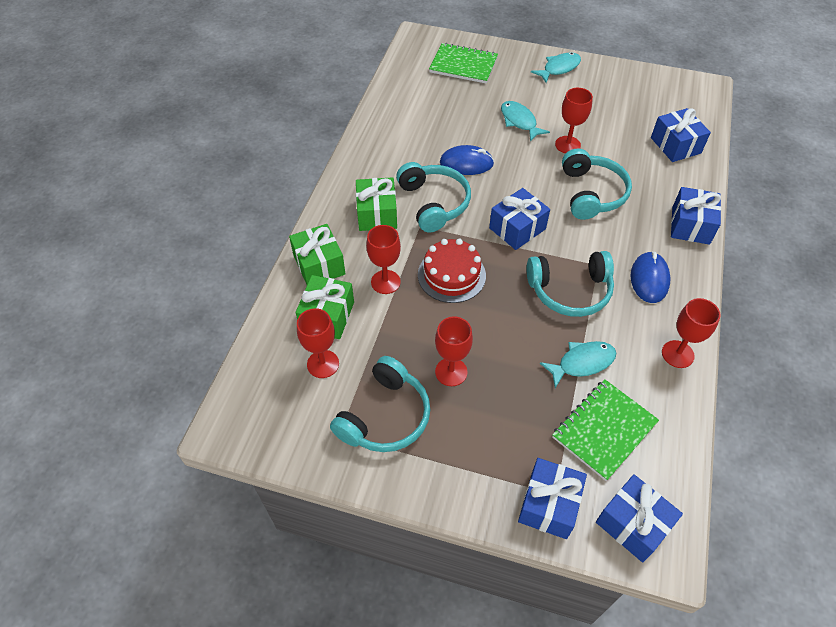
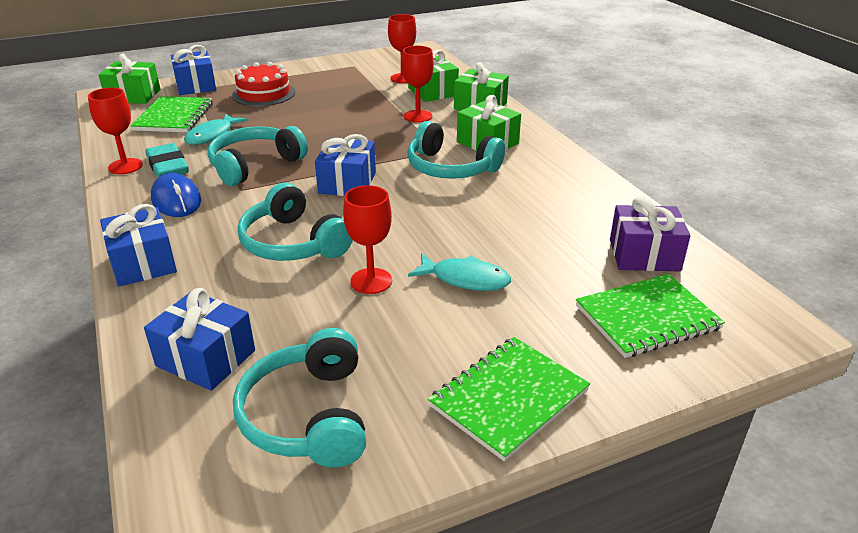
camera: 140 degrees right, 20 degrees down
(385, 416) = (335, 77): turquoise headphones -> turquoise headphones (309, 415)
(417, 87) = (644, 255): none -> purple gift
(451, 275) = (371, 137): red cake -> red cake (263, 94)
(451, 372) = (312, 102): red goblet -> none
(466, 163) = (466, 208): blue mouse -> none
(559, 68) = (509, 398): turquoise fish -> green notebook
(633, 524) = (133, 96): blue gift -> green gift
(641, 332) = (168, 166): none -> turquoise eraser

